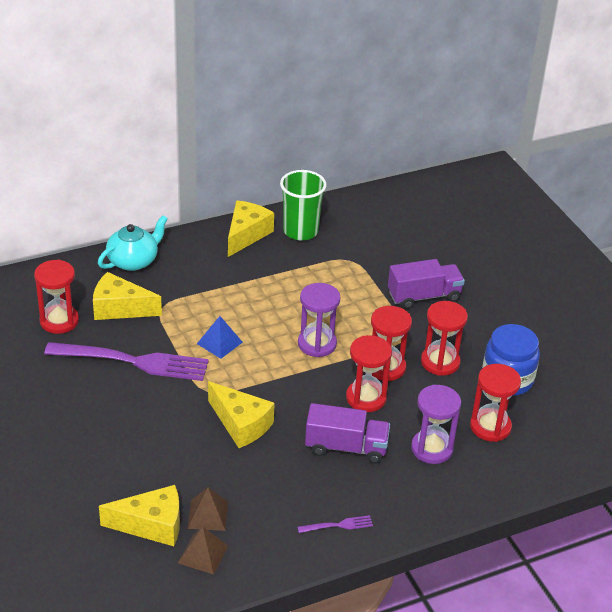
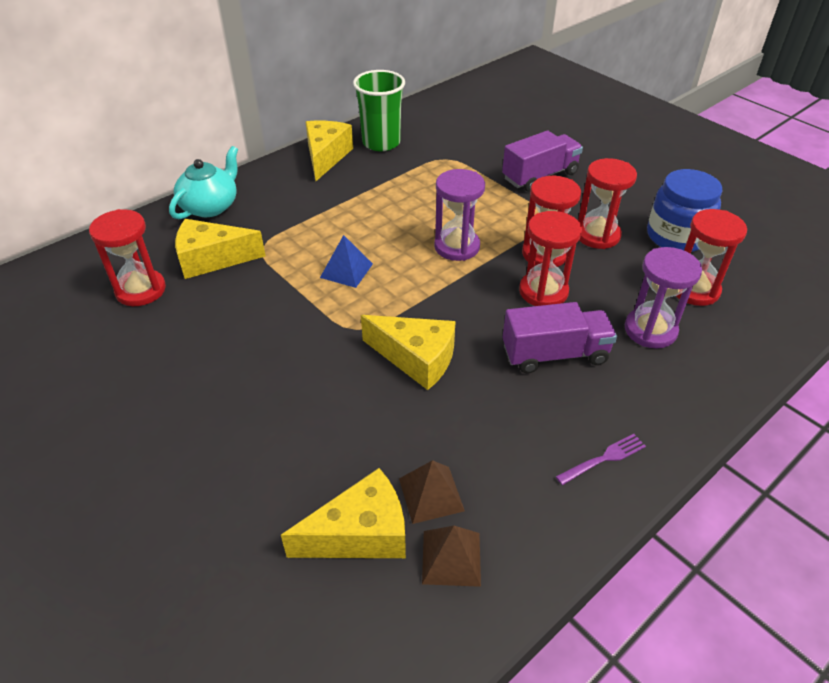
camera: 15 degrees left, 5 degrees up
(134, 362) = (252, 316): purple fork -> none

